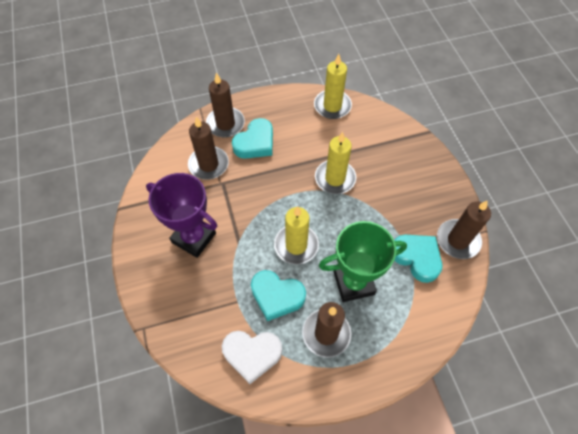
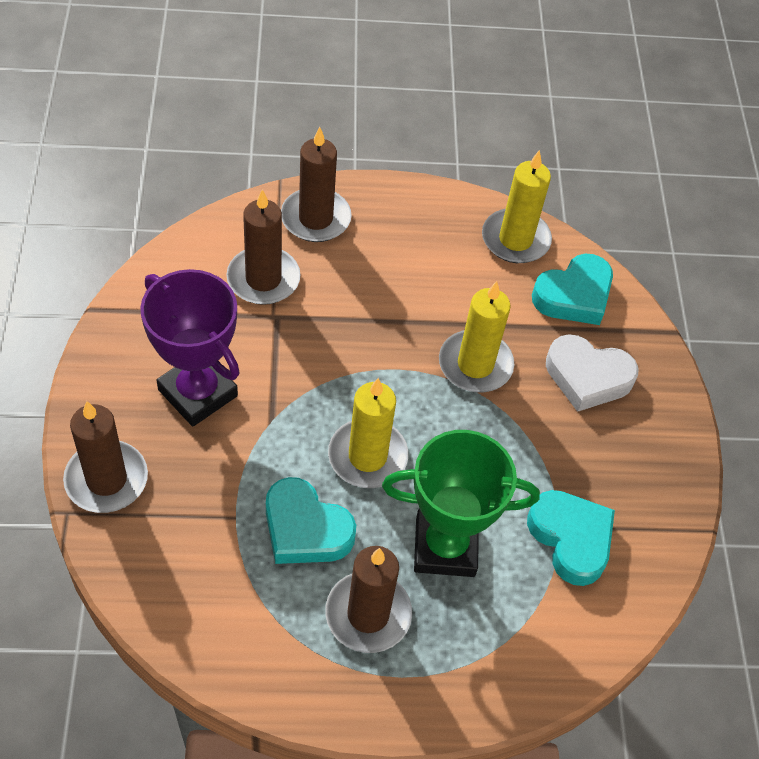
camera: 10 degrees right, 5 degrees down
(252, 354) = (232, 608): white heart -> white heart (587, 377)
(255, 143) = (356, 265): turquoise heart -> turquoise heart (574, 295)
(458, 240) = (656, 531): brown candle -> brown candle (106, 479)

